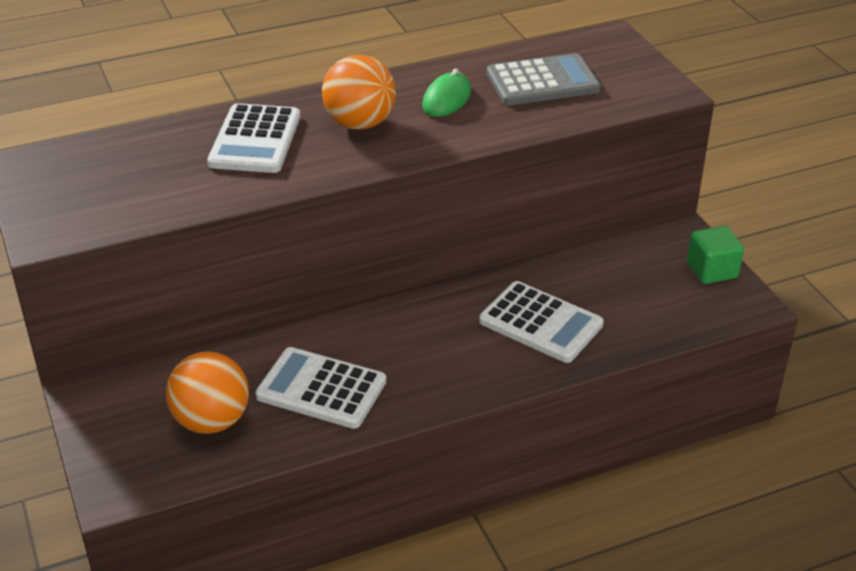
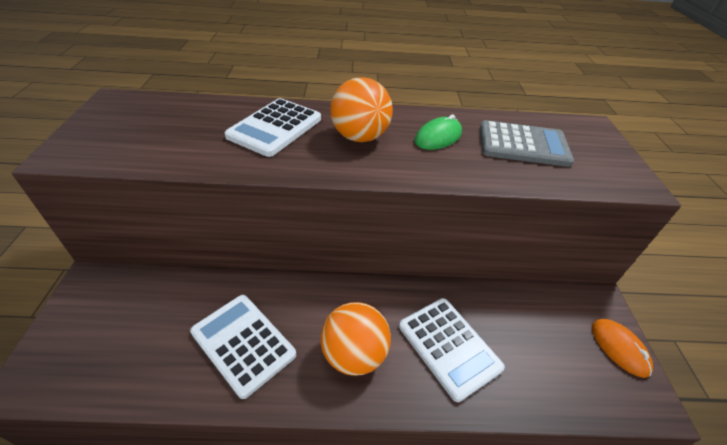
camera: 20 degrees right, 5 degrees up
(212, 421) = (146, 341): orange ball -> orange ball (354, 354)
(712, 270) = (619, 348): green cube -> orange mouse

